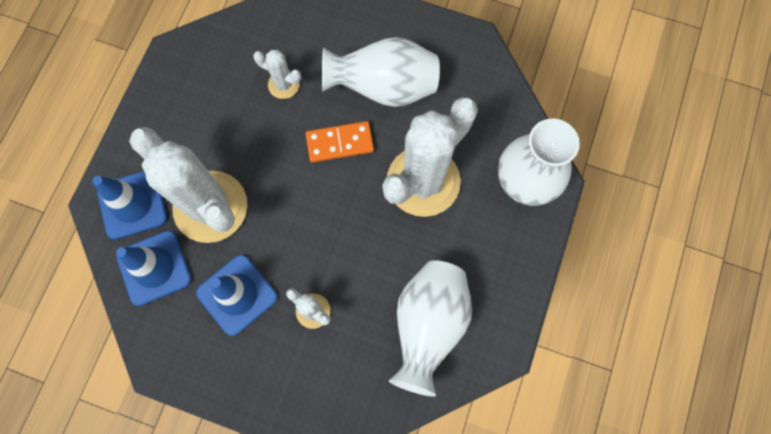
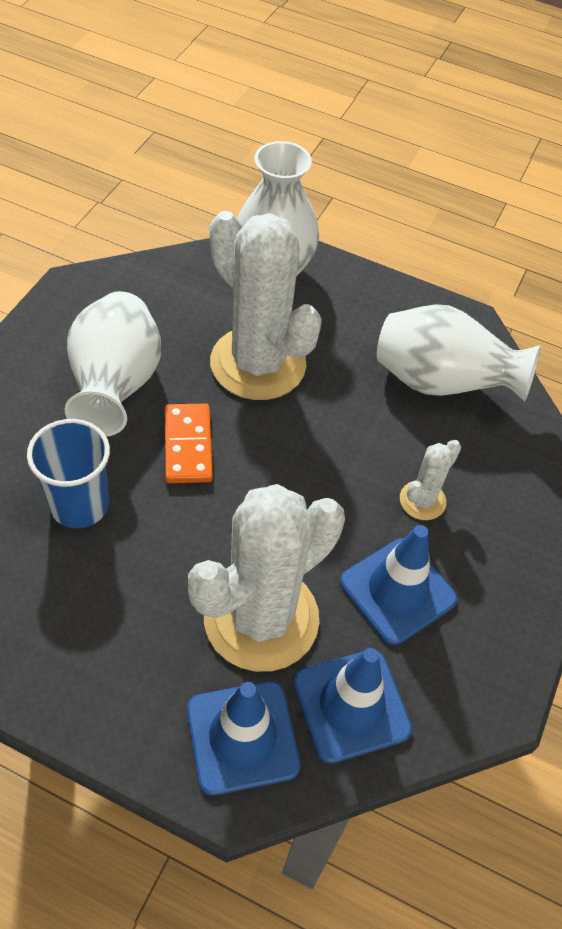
camera: 90 degrees left, 20 degrees down
(283, 84) = (79, 505): white cactus -> blue cup

